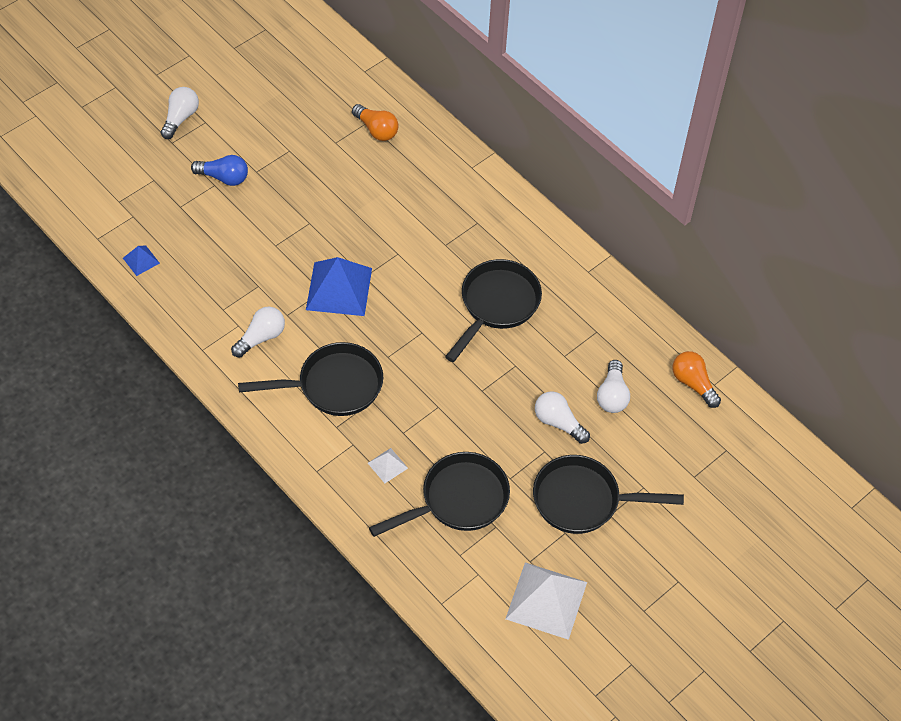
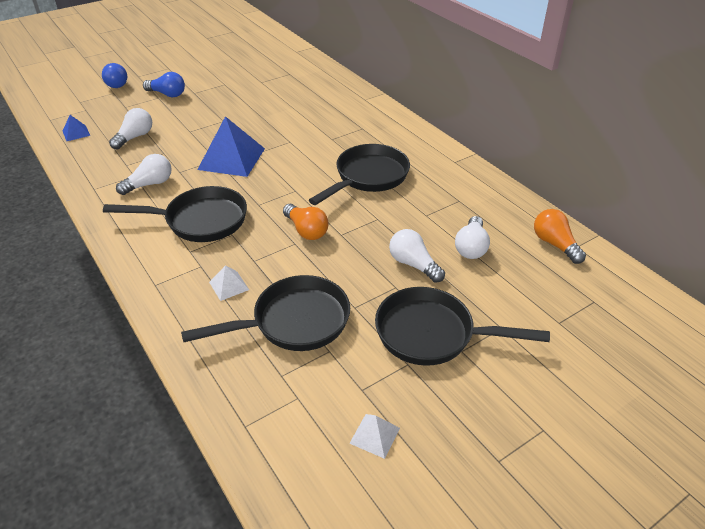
camera: 10 degrees right, 15 degrees down
(151, 160) = (117, 83): none -> blue light bulb
(180, 118) = (151, 65): white light bulb -> white light bulb (135, 137)
(376, 130) = (295, 77): orange light bulb -> orange light bulb (306, 230)
(546, 600) = (374, 435): white pyramid -> white pyramid, size x0.46

